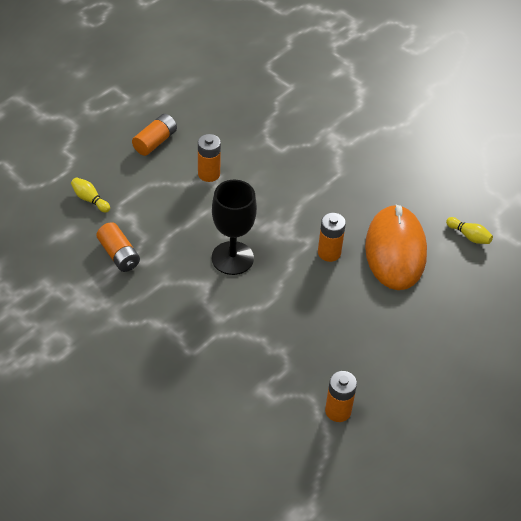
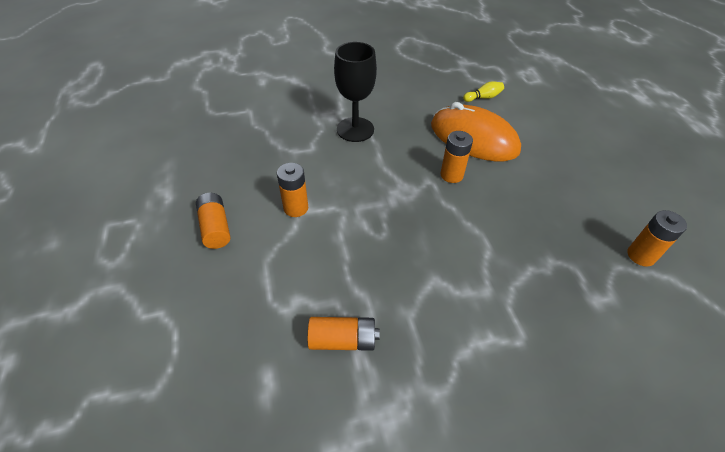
camera: 55 degrees left, 0 degrees up
(90, 199) = (239, 327): yellow bowling pin -> none
(232, 258) = (415, 242): black goblet -> black goblet (355, 129)

